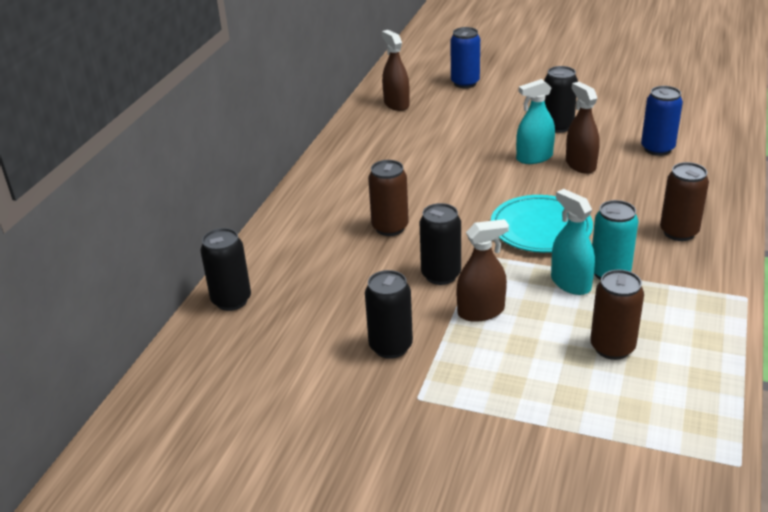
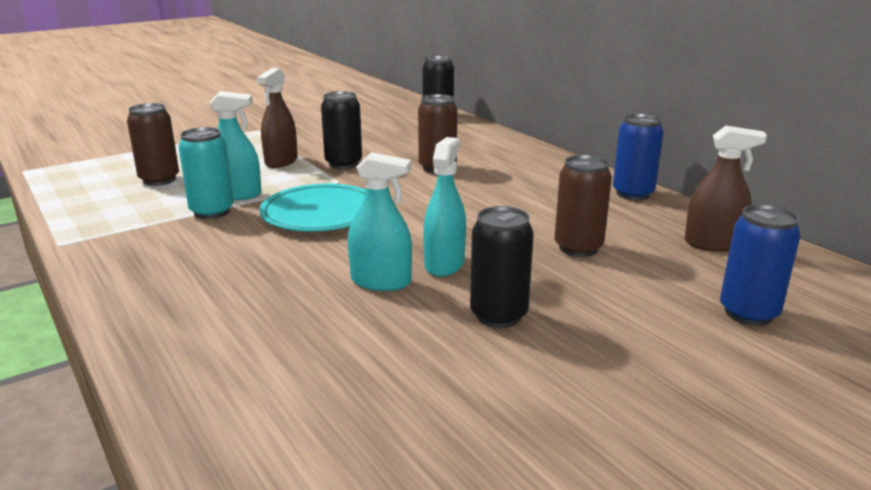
camera: 125 degrees right, 10 degrees down
(390, 346) = (309, 135): black can -> none
(580, 165) = (381, 281): brown spray bottle -> turquoise spray bottle
(657, 149) = (316, 355): blue can -> blue can (633, 194)
(679, 232) = (175, 266): brown can -> brown can (578, 248)

